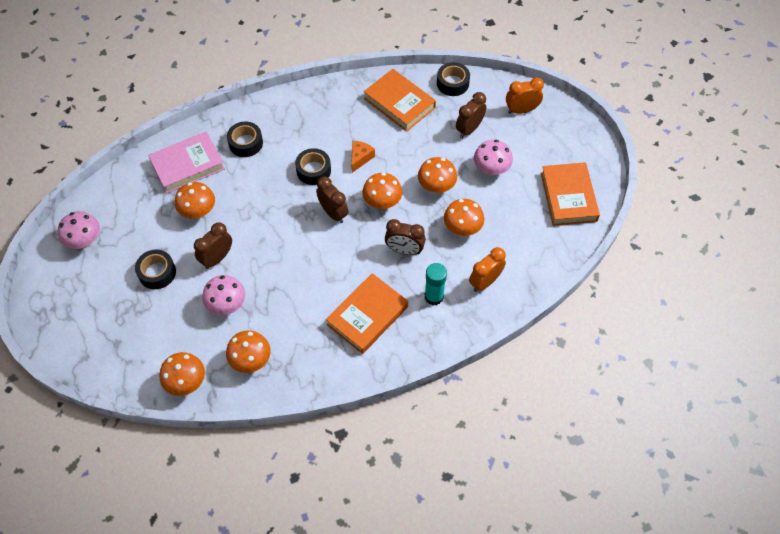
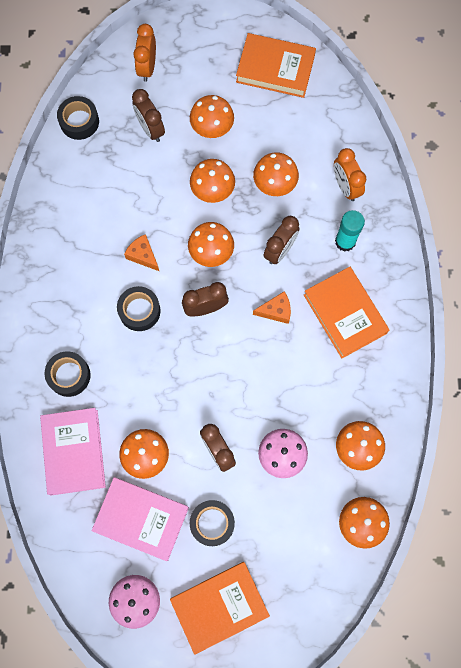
camera: 70 degrees left, 15 degrees up
(148, 224) = (141, 519): none -> pink book
(350, 263) = (276, 311): none -> orange cheese
(399, 103) = (83, 187): orange book -> orange book (219, 606)
(491, 169) = (212, 127): pink mushroom -> orange mushroom

